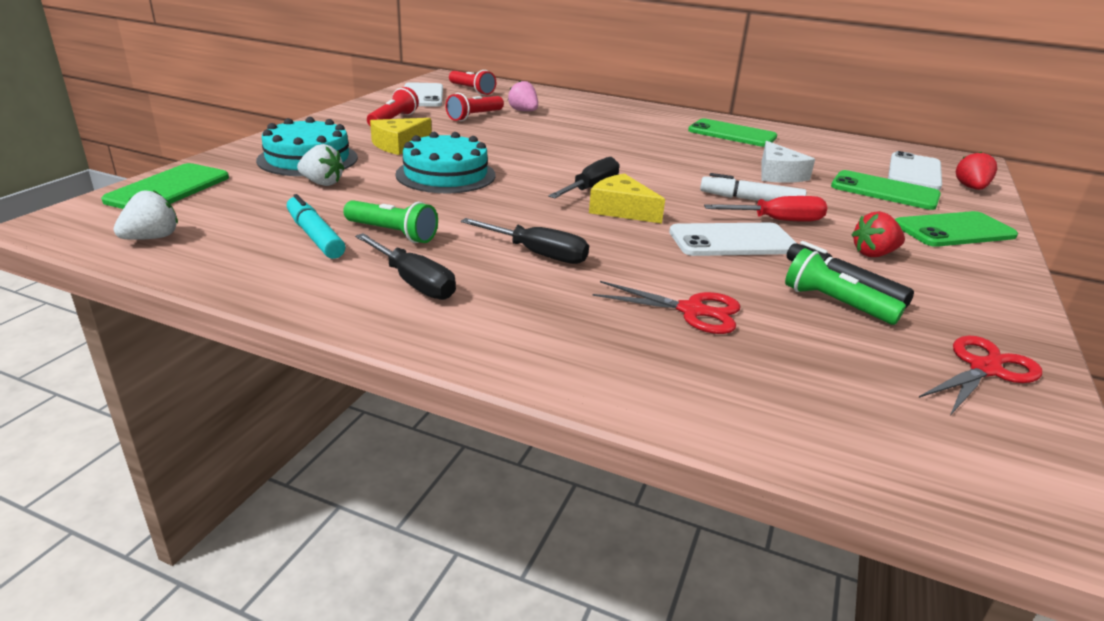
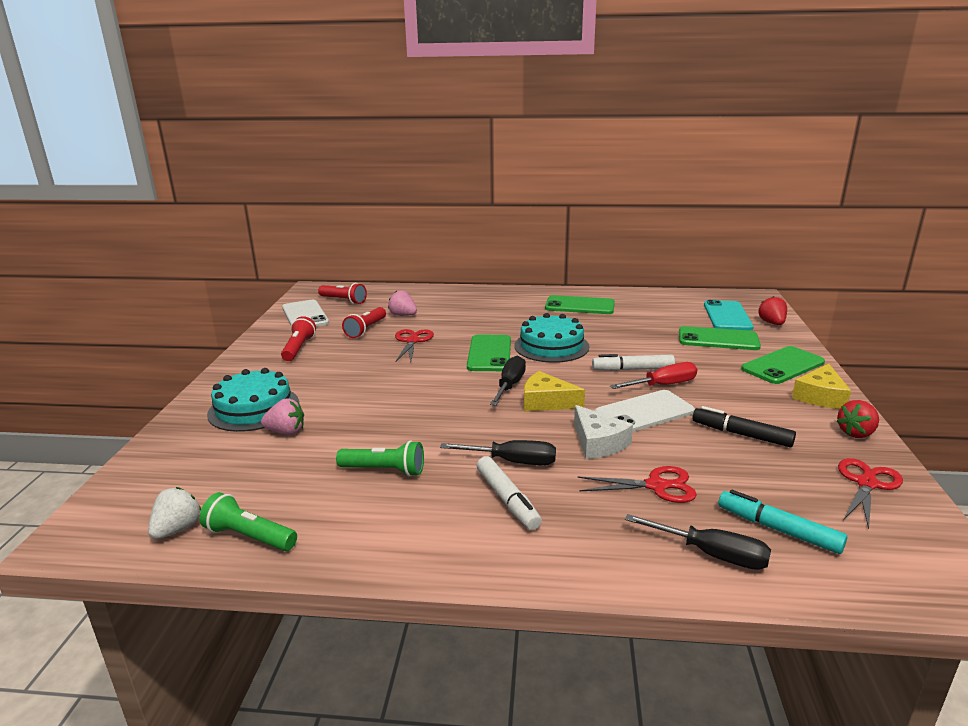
camera: 15 degrees left, 5 degrees down
(169, 189) = (150, 471): green phone -> green phone (489, 353)
(315, 236) = (322, 490): turquoise marker -> turquoise marker (778, 529)
(322, 183) = (286, 432): white strawberry -> pink strawberry
(399, 145) = (323, 375): yellow cheese -> yellow cheese (820, 396)
(413, 282) = (436, 515): black screwdriver -> black screwdriver (711, 554)
(446, 175) = (385, 398): turquoise cake -> turquoise cake (551, 346)
(503, 286) = (507, 500): none -> white marker
(515, 133) = (412, 341): none -> red scissors
(778, 174) = (637, 339): white cheese -> white cheese (598, 443)
(835, 304) = (745, 453): green flashlight -> green flashlight (249, 537)
(874, 254) = (744, 400): red strawberry -> red strawberry (856, 433)
(914, 172) = (727, 316): white phone -> turquoise phone

